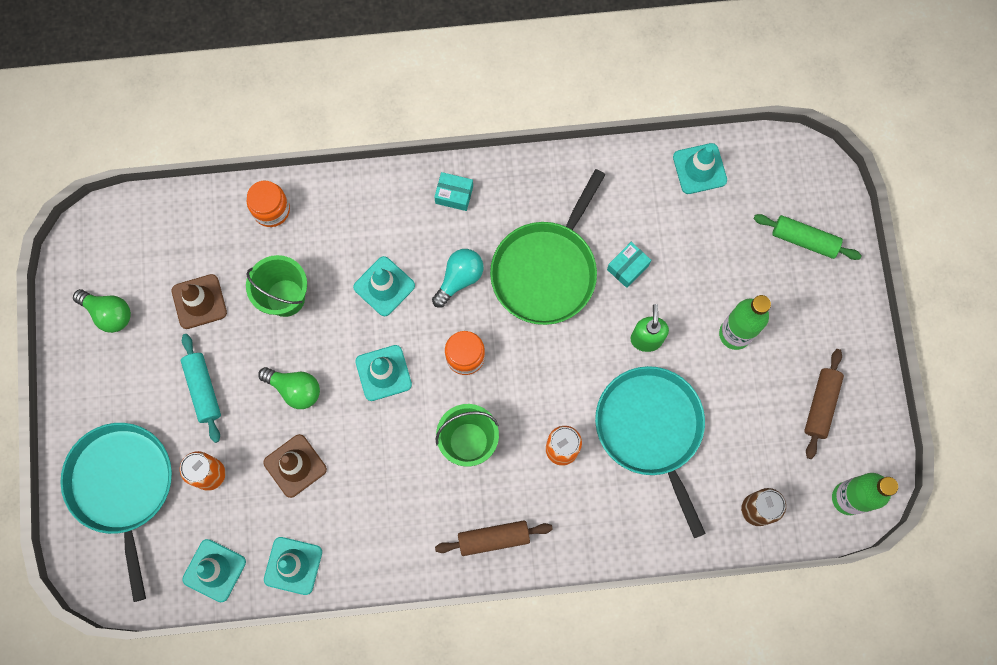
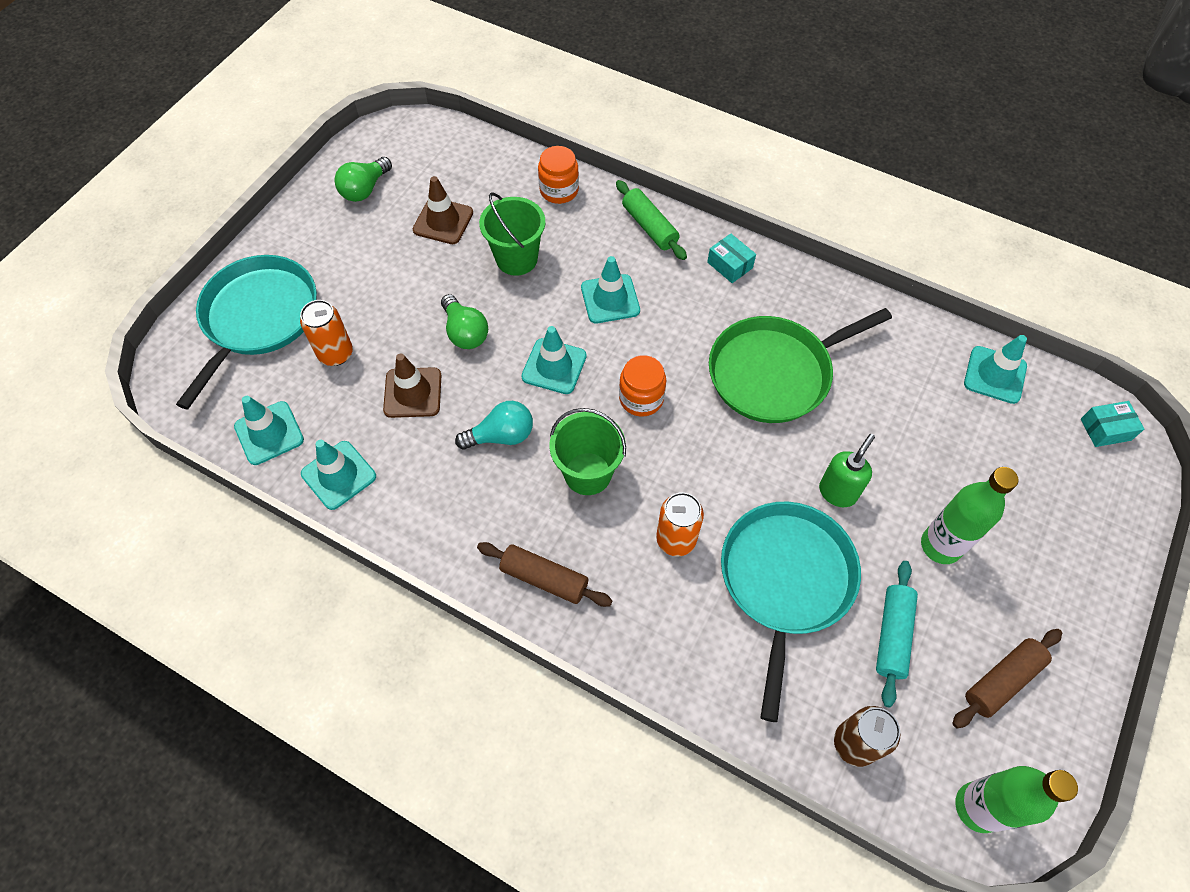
camera: 35 degrees right, 15 degrees down
(109, 313) = (365, 189): green light bulb -> green light bulb turned 60 degrees clockwise
(203, 389) = (389, 286): turquoise rolling pin -> turquoise rolling pin (892, 635)
(459, 279) = (684, 332): turquoise light bulb -> turquoise light bulb (501, 436)
(627, 267) = (861, 417): turquoise box -> turquoise box (1105, 429)
(804, 240) = (1077, 502): green rolling pin -> green rolling pin (649, 227)

